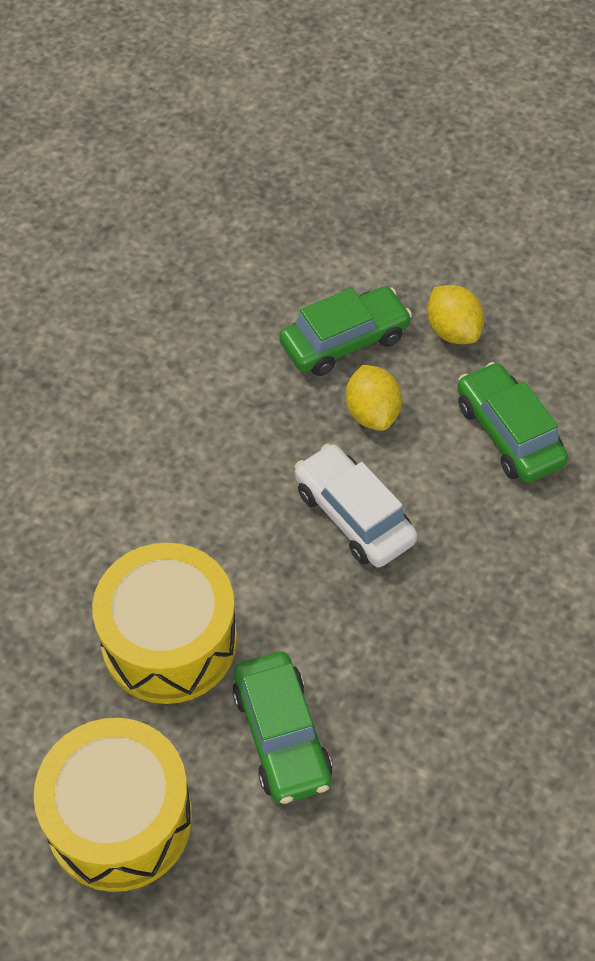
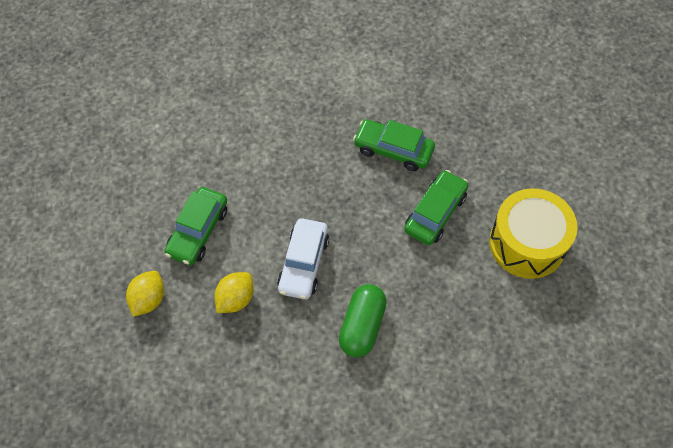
camera: 130 degrees left, 5 degrees up
(169, 641) = (437, 290): yellow drum -> none
(207, 518) = (362, 326): none -> green capsule
(344, 341) = (197, 347): green car -> green car (393, 150)

